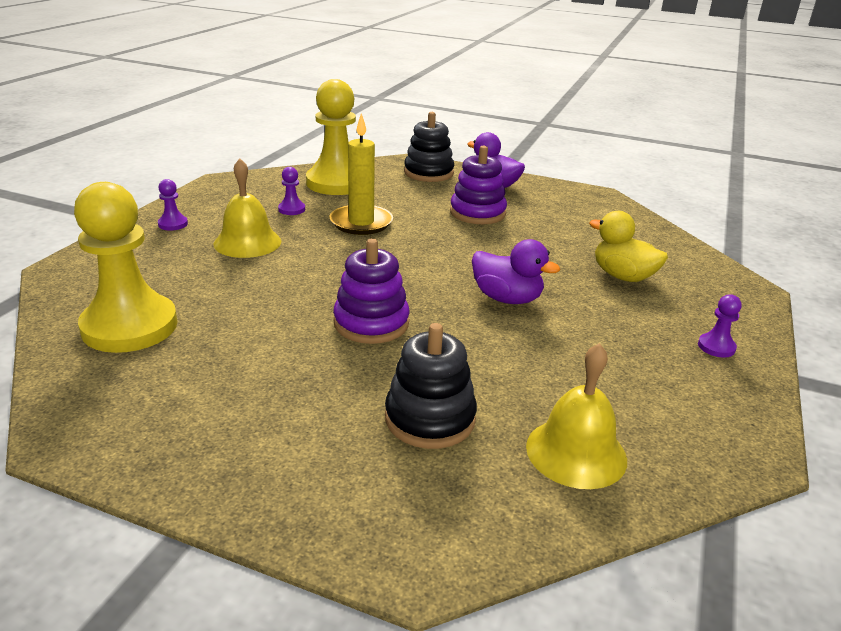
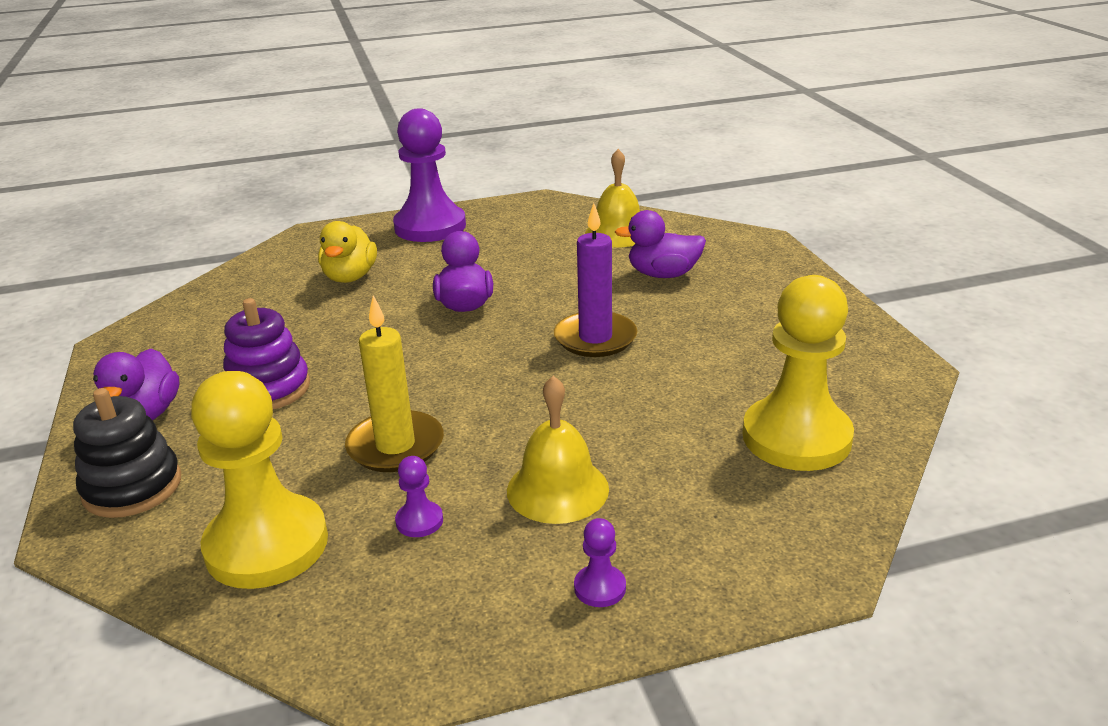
camera: 125 degrees left, 0 degrees up
(371, 323) = (595, 338): purple stacking toy -> purple candle
(430, 418) = (663, 274): black stacking toy -> purple duck
(716, 347) = (430, 226): purple pawn -> purple pawn, size x2.49

